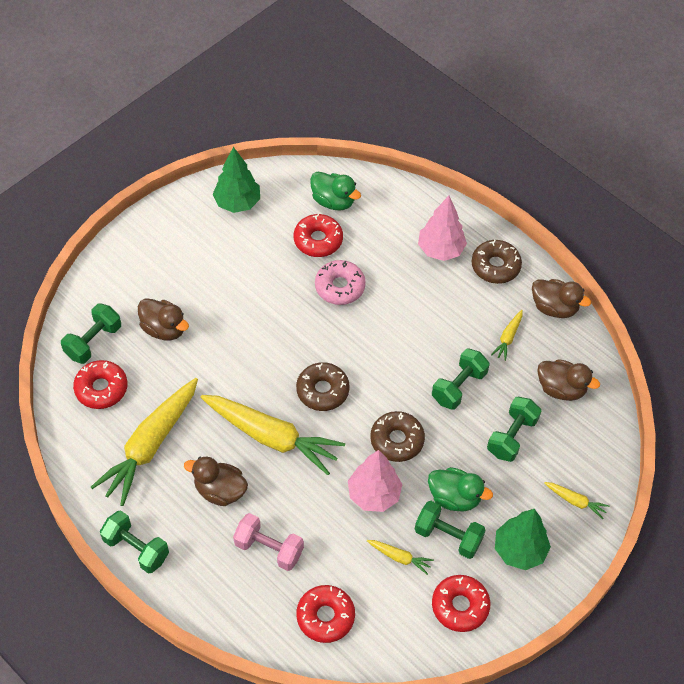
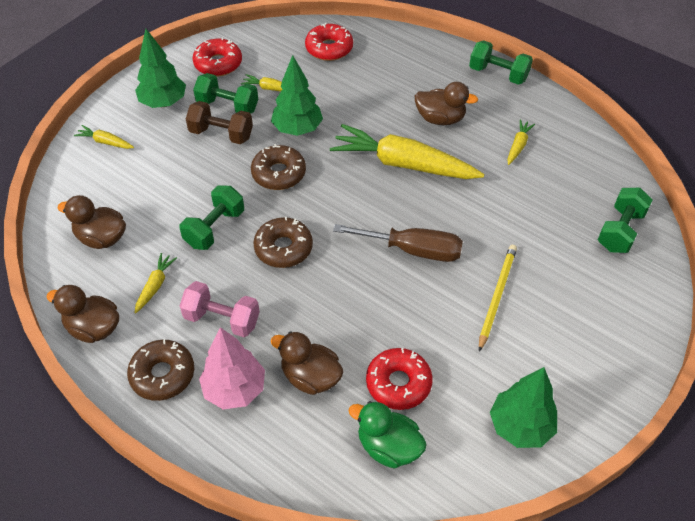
camera: 175 degrees right, 5 degrees down
(101, 388) = (588, 188): red donut -> none
(150, 445) = (518, 146): yellow carrot -> yellow carrot, size x0.43
(164, 329) = (550, 252): brown duck -> brown duck (310, 377)
(223, 296) = (497, 296): none -> yellow pencil
(269, 548) = (385, 84): pink dumbbell -> pink dumbbell (222, 319)
(283, 345) = (413, 250): none -> brown screwdriver
(322, 391) = (360, 209): brown donut -> brown donut (283, 248)
(340, 287) = (360, 323): pink donut -> none
(374, 494) = (297, 129): pink tree -> green tree
(454, 497) = (221, 134): green duck -> brown dumbbell
(512, 436) = (161, 188): green dumbbell -> none

